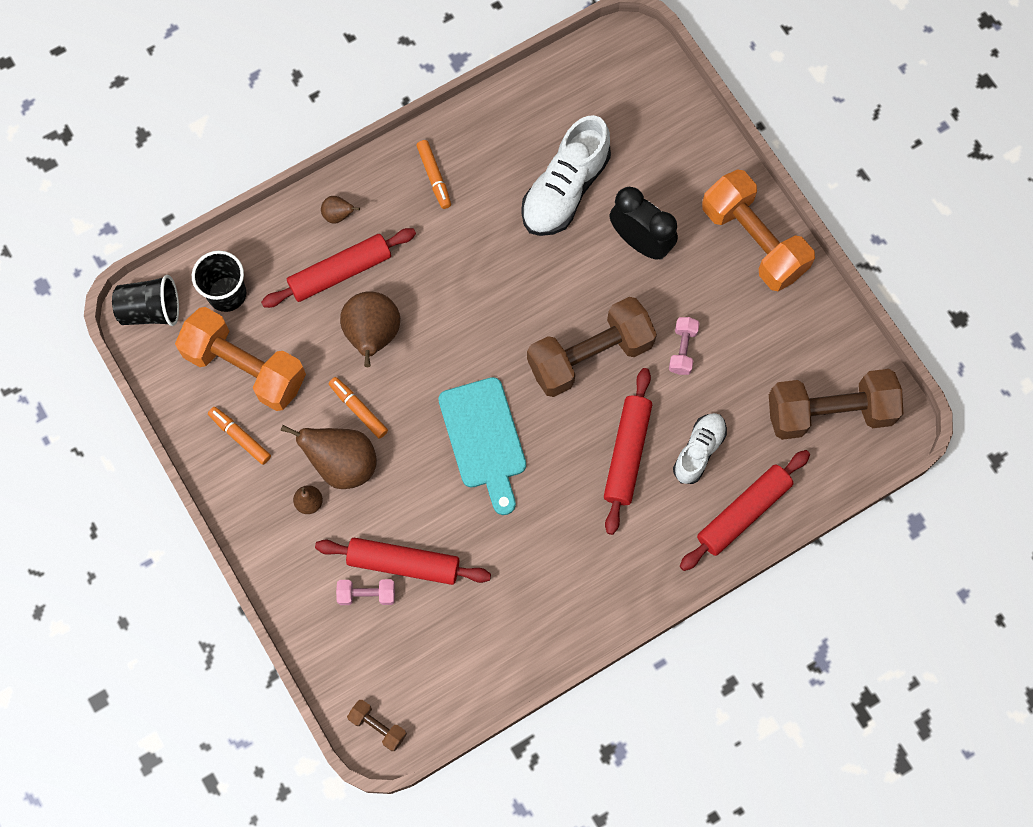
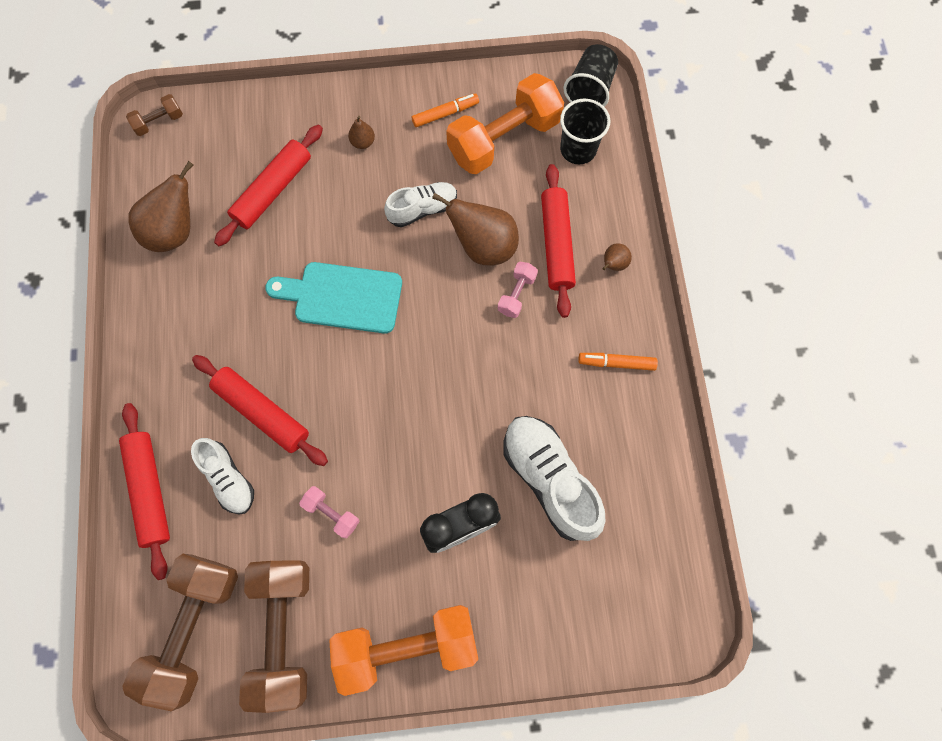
camera: 115 degrees right, 0 degrees up
(342, 464) = (381, 179): brown pear -> brown pear (175, 231)
(358, 409) = (422, 209): orange marker -> white shoe
(367, 594) = (264, 154): pink dumbbell -> pink dumbbell (516, 294)
(590, 356) = (370, 423): brown dumbbell -> brown dumbbell (283, 631)

